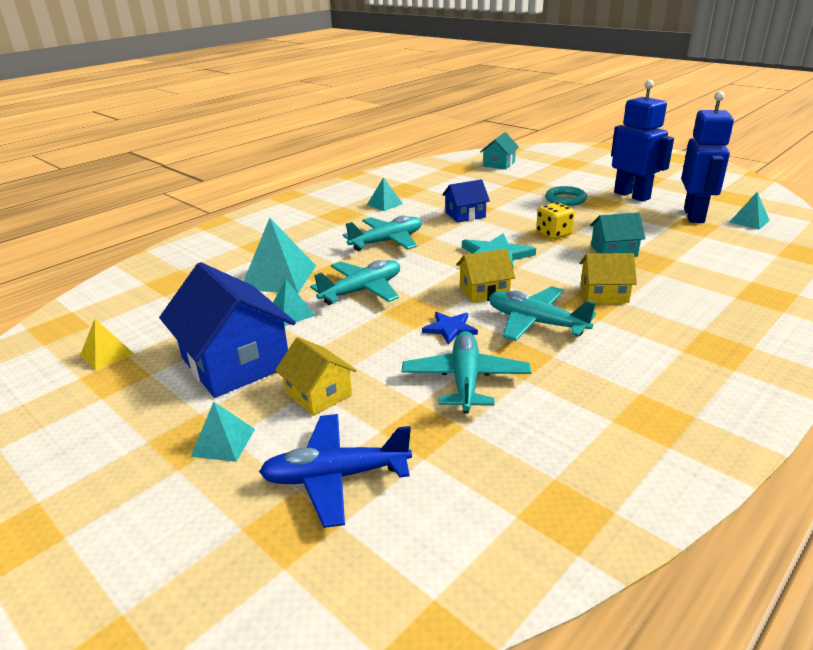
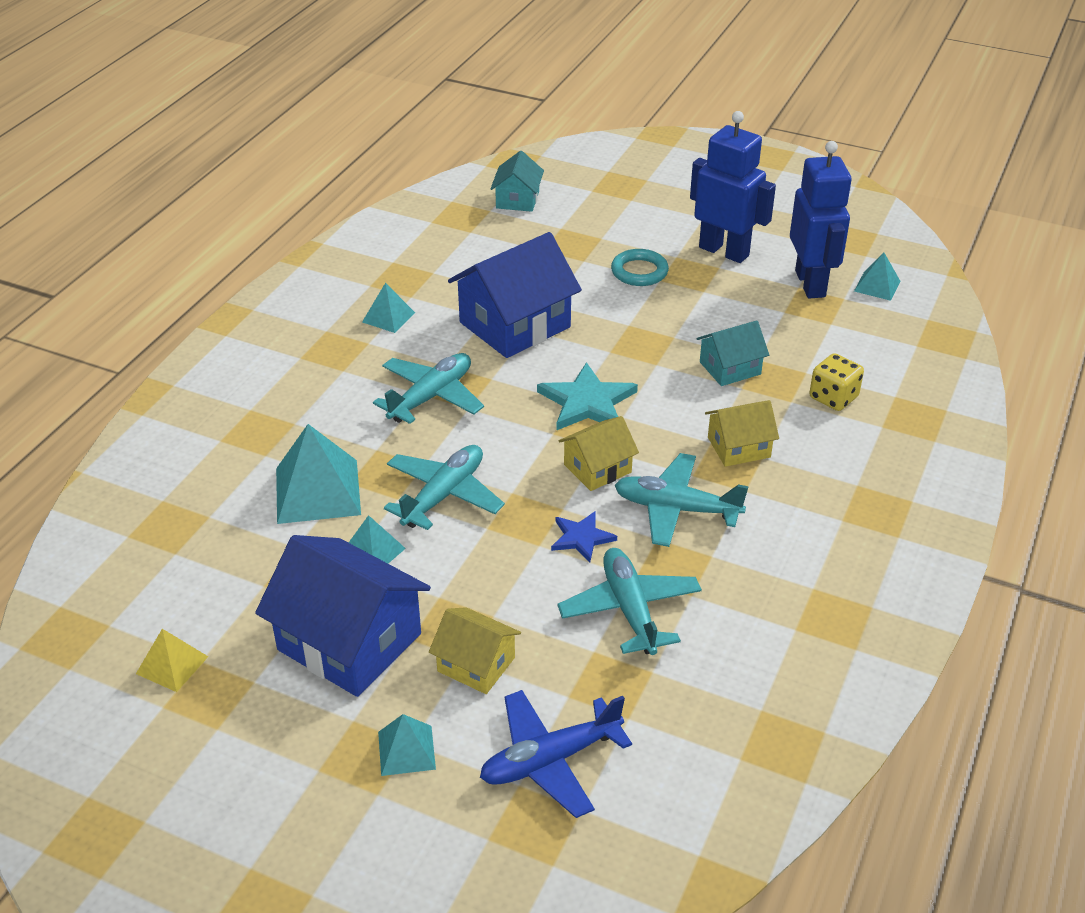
camera: 20 degrees left, 10 degrees up
(465, 215) = (515, 325): blue house -> blue house, size x1.84
(553, 234) = (646, 347): yellow dice -> yellow dice (833, 398)

